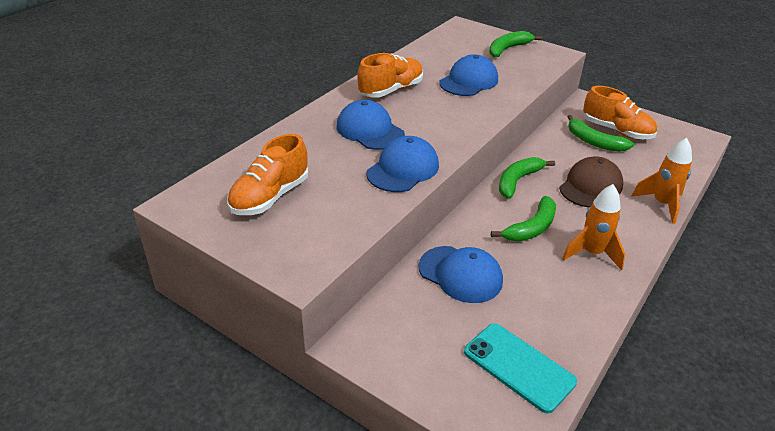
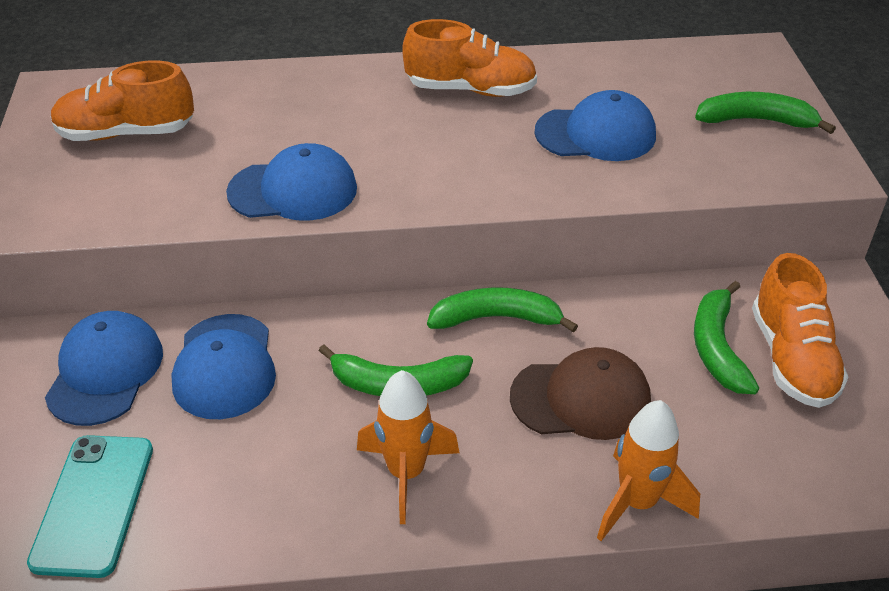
camera: 50 degrees right, 5 degrees up
(370, 130) = (350, 124): blue cap -> blue cap (105, 372)

